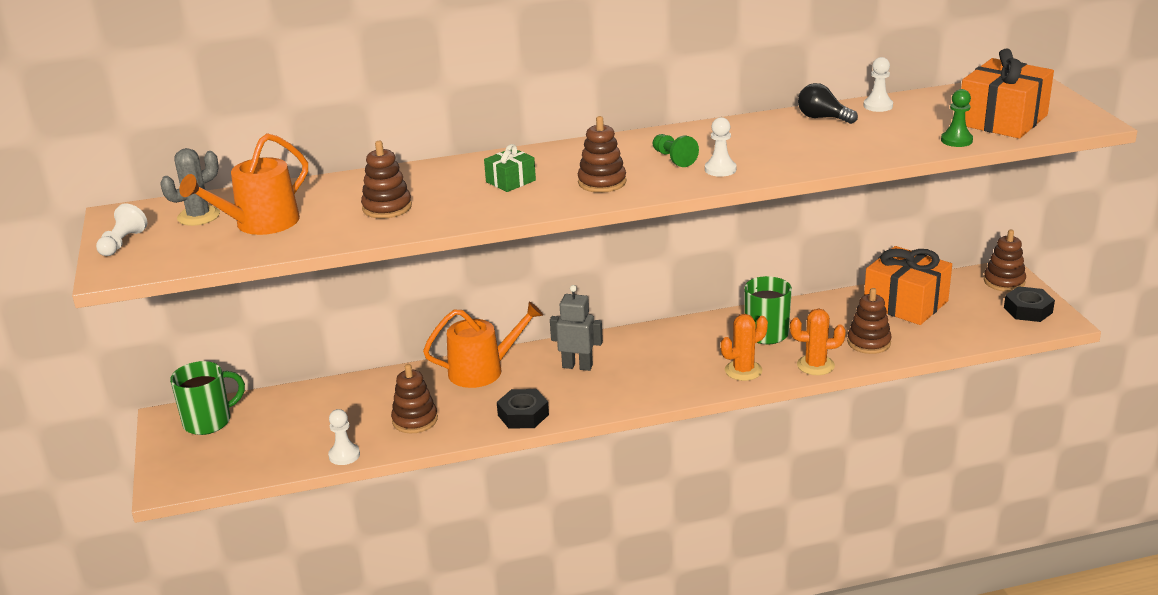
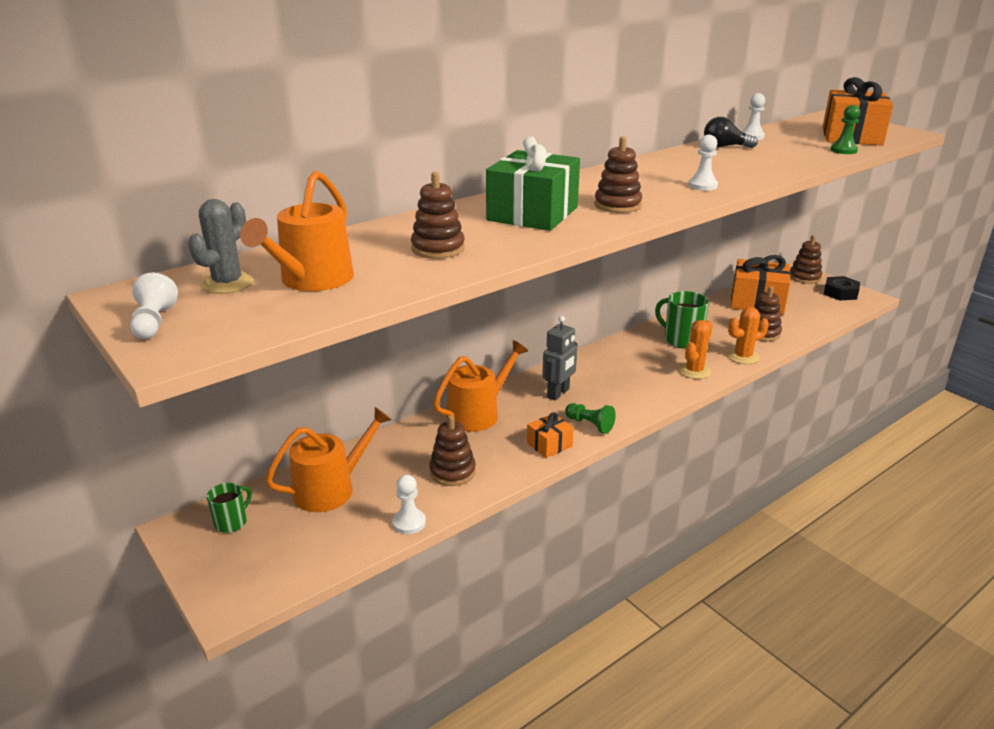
camera: 25 degrees left, 0 degrees up
(209, 422) = (232, 522): green mug -> green mug, size x0.60
(303, 412) = (331, 489): none -> orange watering can
(511, 181) = (533, 214): green gift -> green gift, size x2.00
(523, 415) = (549, 445): black nut -> orange gift
(577, 366) = (558, 393): grey robot -> grey robot turned 135 degrees clockwise
(673, 159) = (652, 183): green pawn -> green pawn (590, 424)

